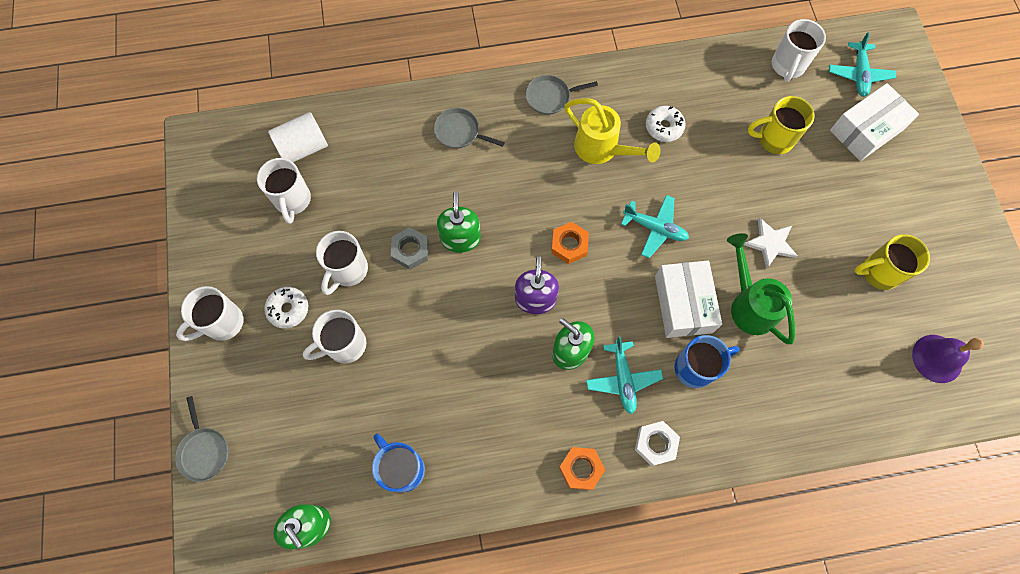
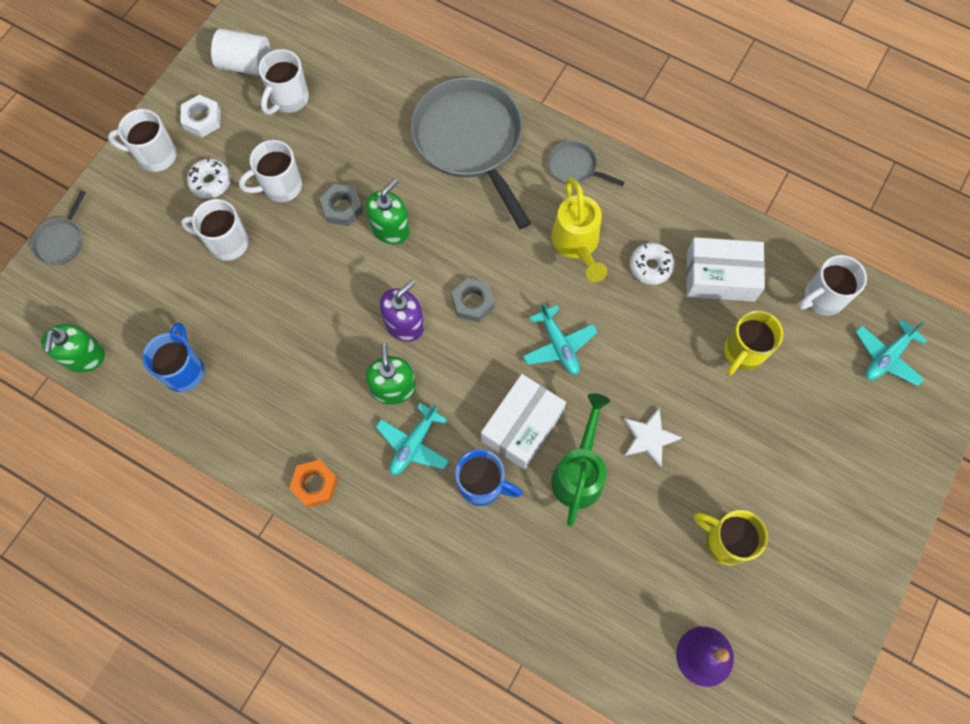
camera: 40 degrees right, 0 degrees up
(303, 148) = (334, 62): white cylinder -> white cylinder (245, 64)
(459, 132) = (470, 140): grey pan -> grey pan, size x2.28
(569, 245) = (473, 302): orange nut -> grey nut
(655, 444) = (391, 516): white nut -> white nut (202, 119)
(774, 139) = (743, 352): yellow mug -> yellow mug turned 90 degrees counterclockwise
(866, 130) = (841, 411): white box -> white box (720, 276)

